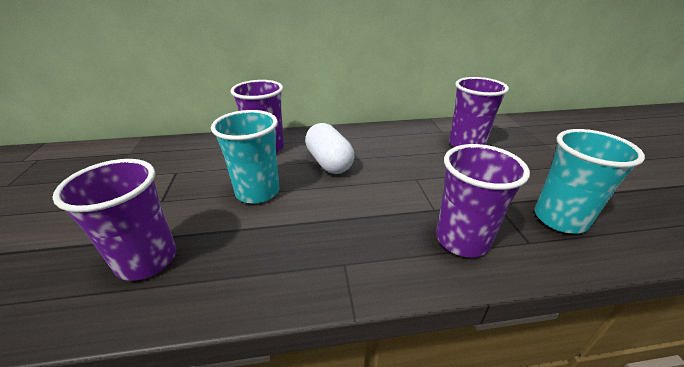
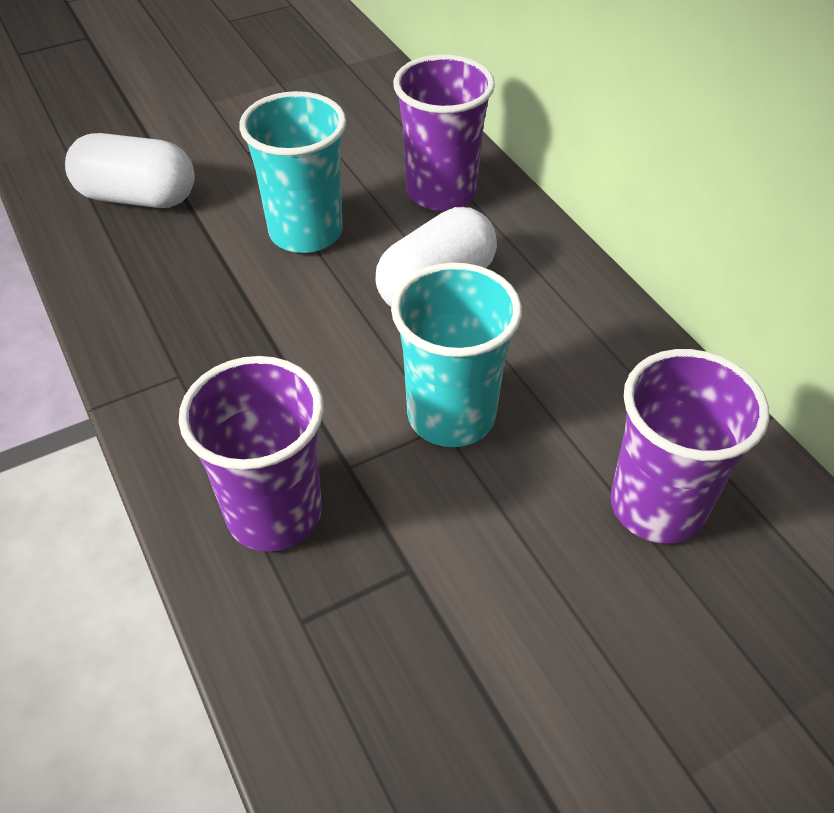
camera: 70 degrees right, 15 degrees up
(147, 260) = (138, 197): purple cup -> white capsule
(560, 219) = (398, 687): turquoise cup -> turquoise cup (451, 416)

